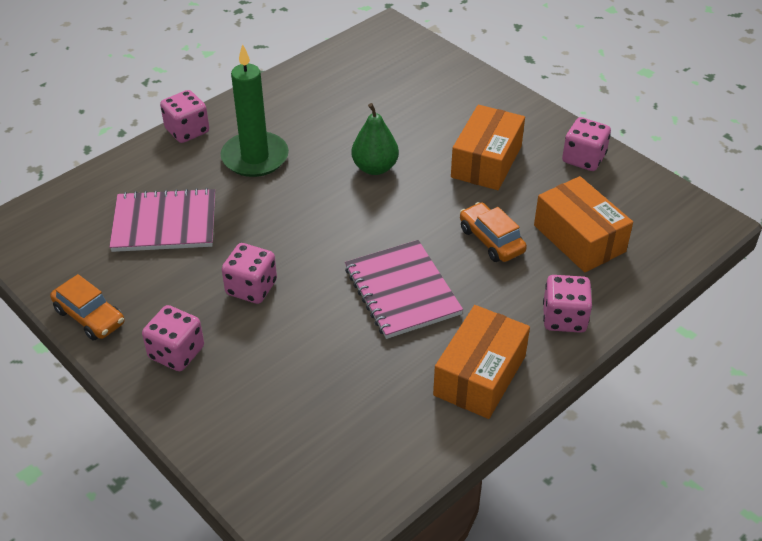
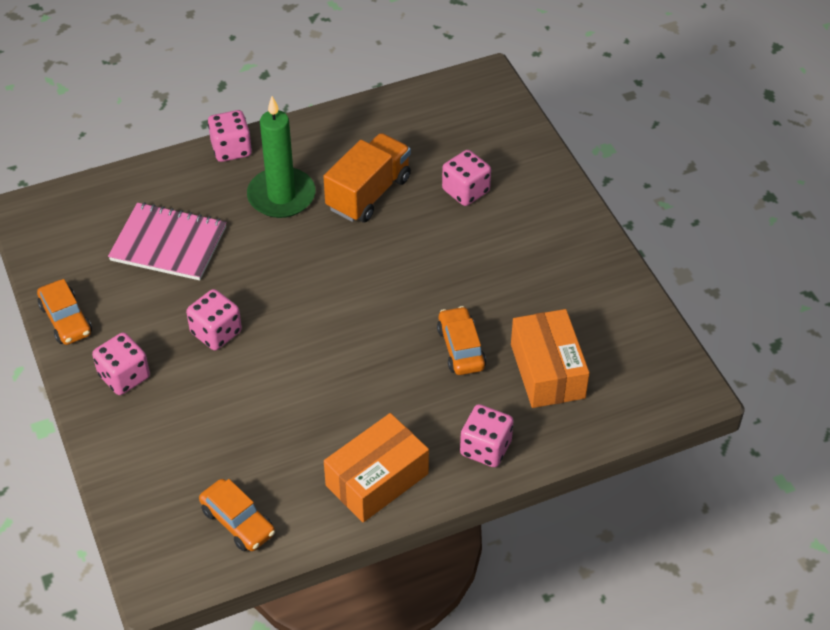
camera: 20 degrees right, 5 degrees up
(335, 137) = (368, 193): none -> orange truck
(364, 456) = (238, 522): none -> orange car
(375, 168) = (389, 238): green pear -> none
(402, 291) = (350, 376): pink notebook -> none
(486, 161) = (502, 262): orange box -> none
(583, 159) = (602, 285): pink dice -> pink dice (465, 191)

